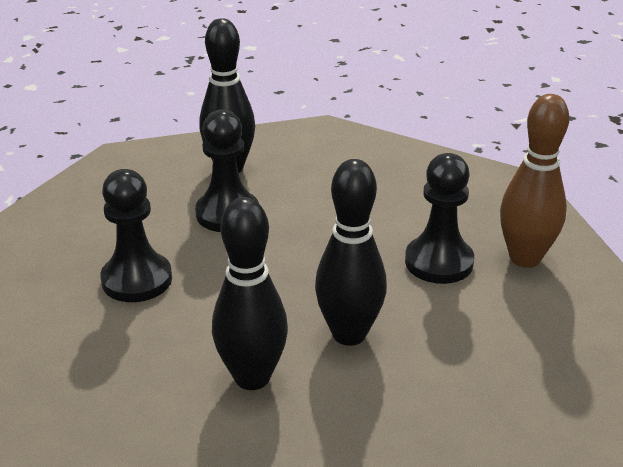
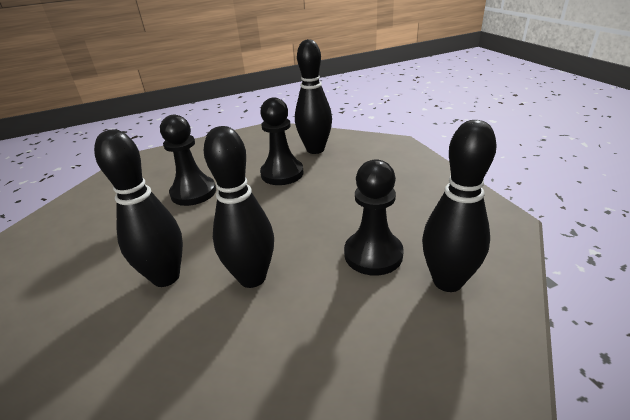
camera: 40 degrees right, 0 degrees up
(525, 258) = (447, 281): brown bowling pin -> black bowling pin

